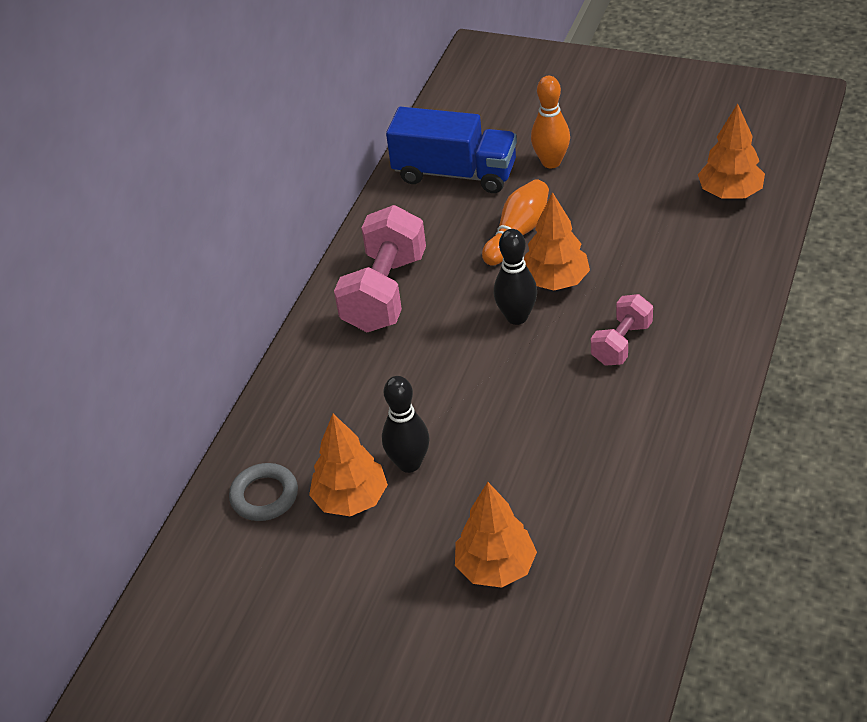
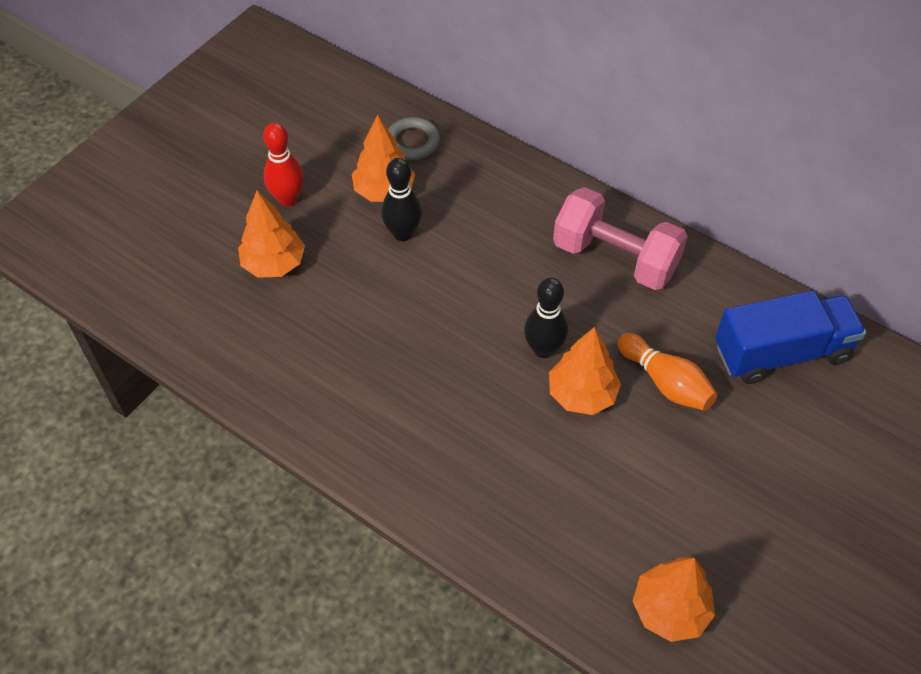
camera: 100 degrees right, 10 degrees up
(392, 589) = (288, 199): none -> red bowling pin
(455, 173) = (781, 353): blue truck -> blue truck turned 135 degrees counterclockwise
(551, 162) = (778, 446): orange bowling pin -> none
(621, 343) = (474, 423): pink dumbbell -> none

